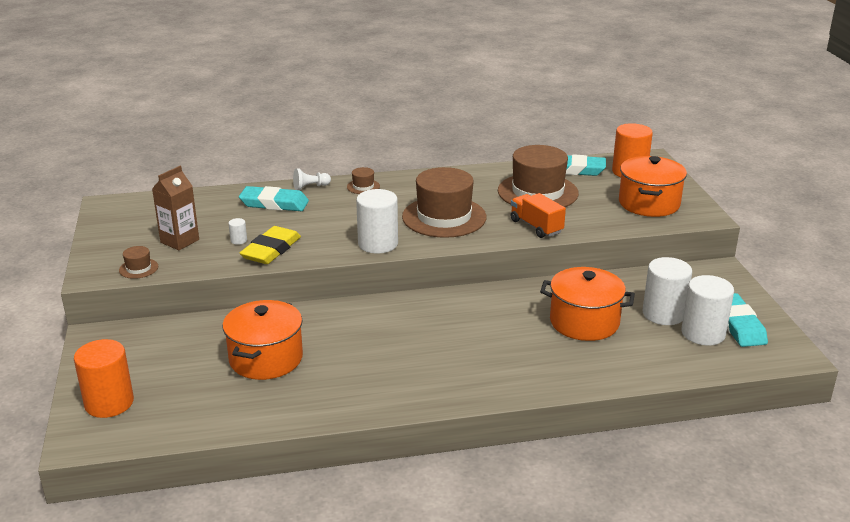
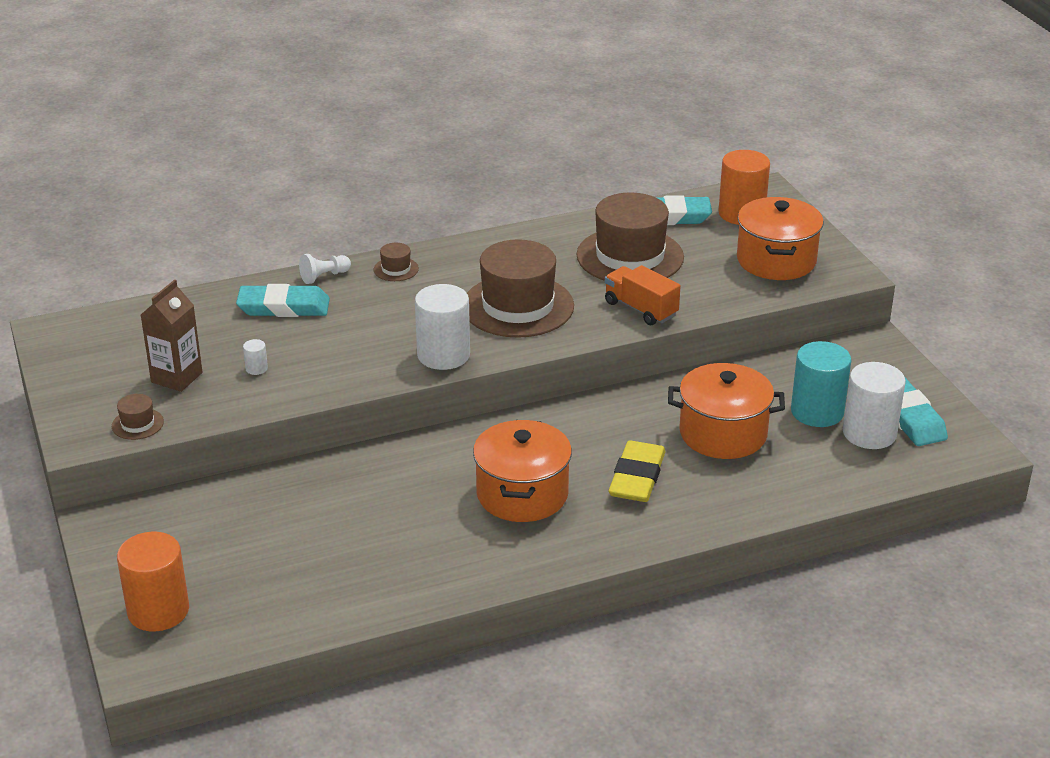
camera: 10 degrees left, 5 degrees up
(266, 359) = (337, 528): orange pot -> orange pot (522, 494)
(271, 250) = (305, 378): yellow eraser -> yellow eraser (637, 477)
(663, 314) = (817, 412): white cylinder -> turquoise cylinder

